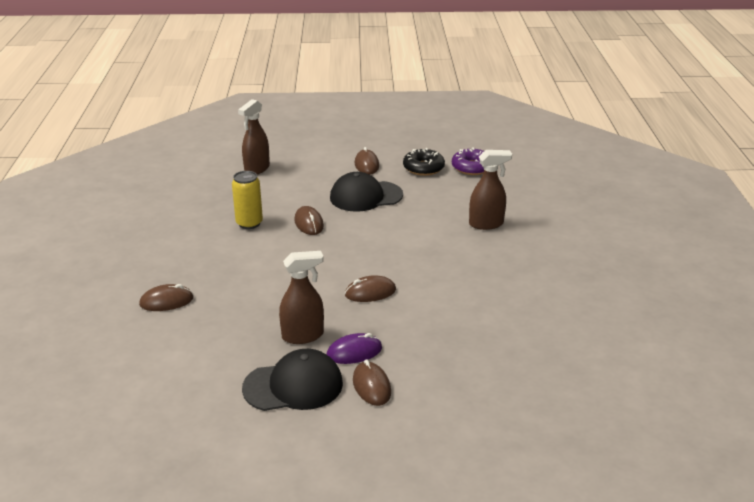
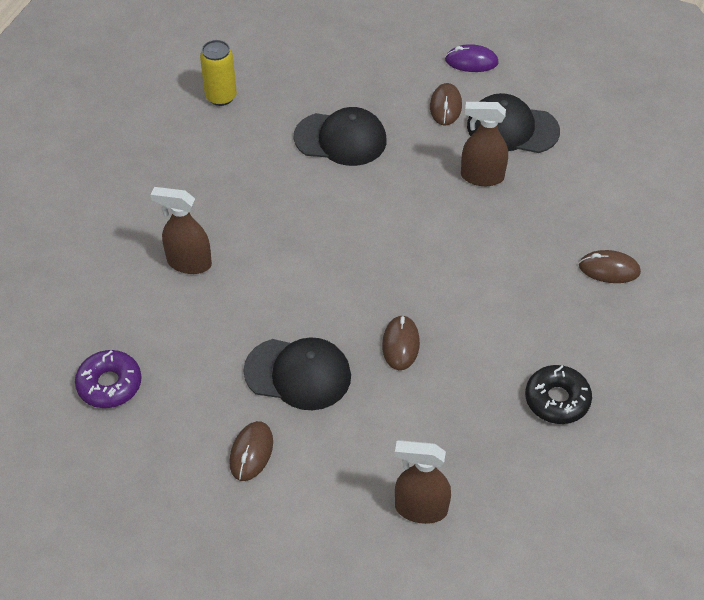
camera: 155 degrees left, 20 degrees up
(249, 223) = (476, 373): yellow can -> yellow can (221, 97)
(257, 169) = (420, 509): brown spray bottle -> brown spray bottle turned 135 degrees counterclockwise
(354, 352) = (442, 143): purple mouse -> purple mouse (471, 61)
(370, 292) = (388, 207): brown mouse -> none
(423, 168) = (176, 411): black donut -> black donut (557, 400)
(448, 328) = (340, 139): none -> black cap

